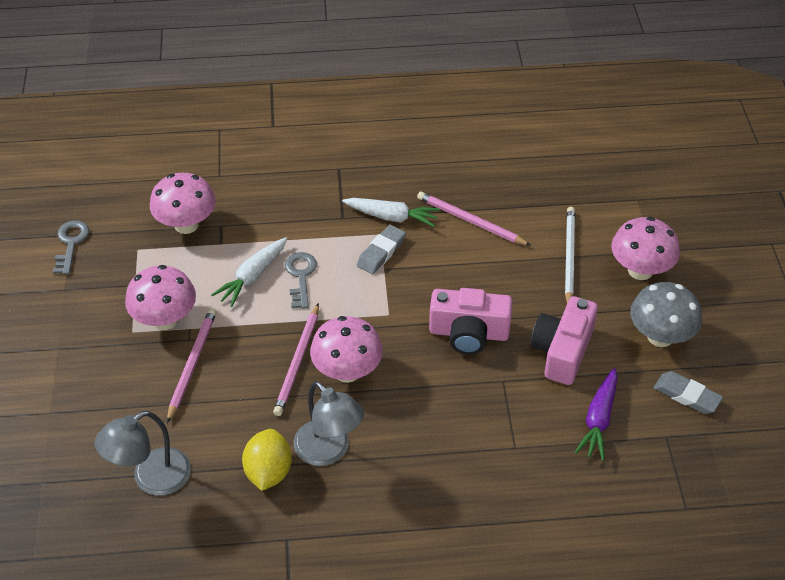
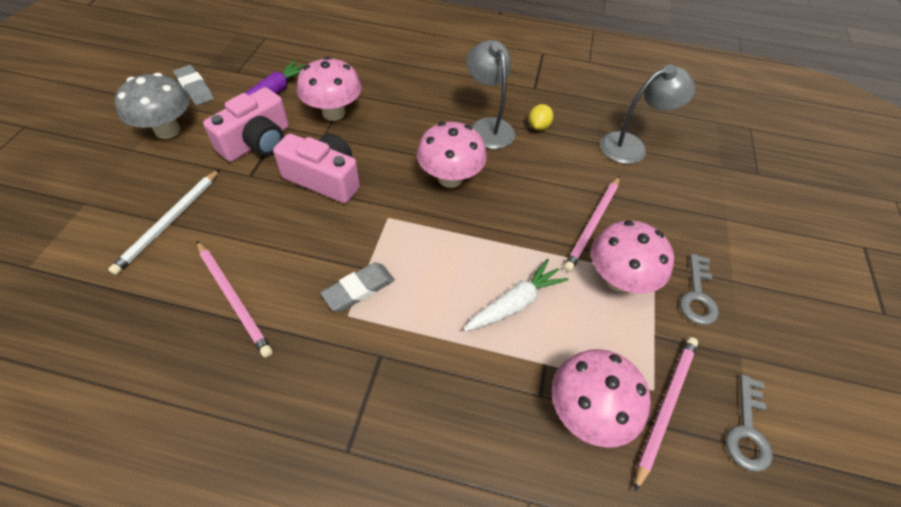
camera: 165 degrees left, 5 degrees up
(268, 472) = (538, 126): yellow lemon -> yellow lemon, size x0.61
(297, 362) = (492, 198): pink pencil -> pink pencil (665, 406)
(300, 276) = (460, 287): grey key -> grey key (697, 296)
(392, 217) = (320, 336): white carrot -> none
(640, 270) = (118, 188): pink mushroom -> pink mushroom (333, 113)

